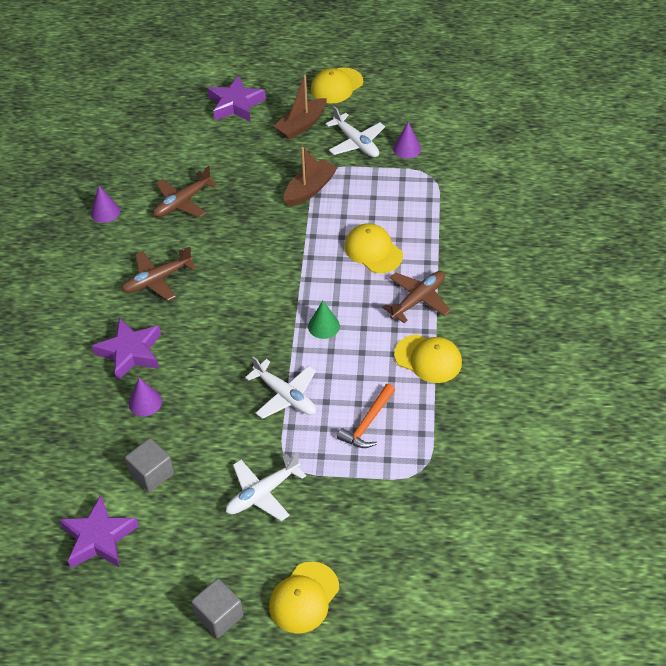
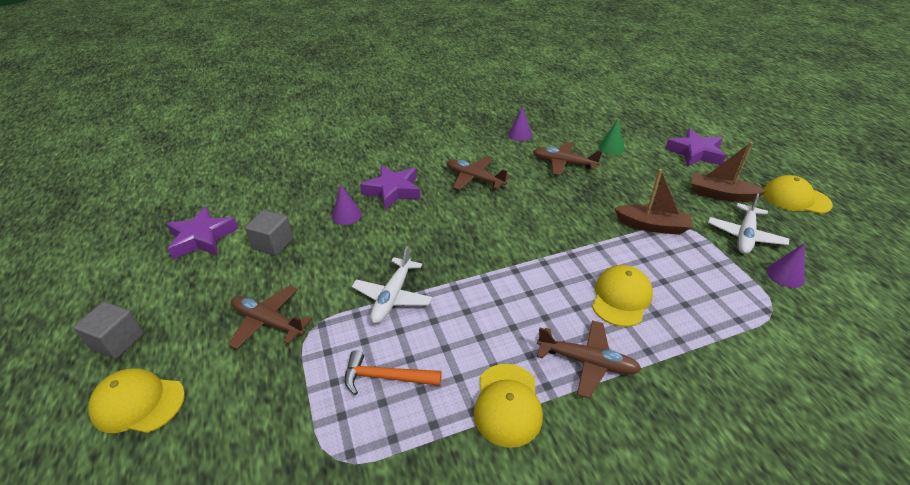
camera: 65 degrees right, 10 degrees down
(262, 493) = (268, 322): white plane -> brown plane
(323, 326) = (494, 294): green cone -> green cone (611, 147)

